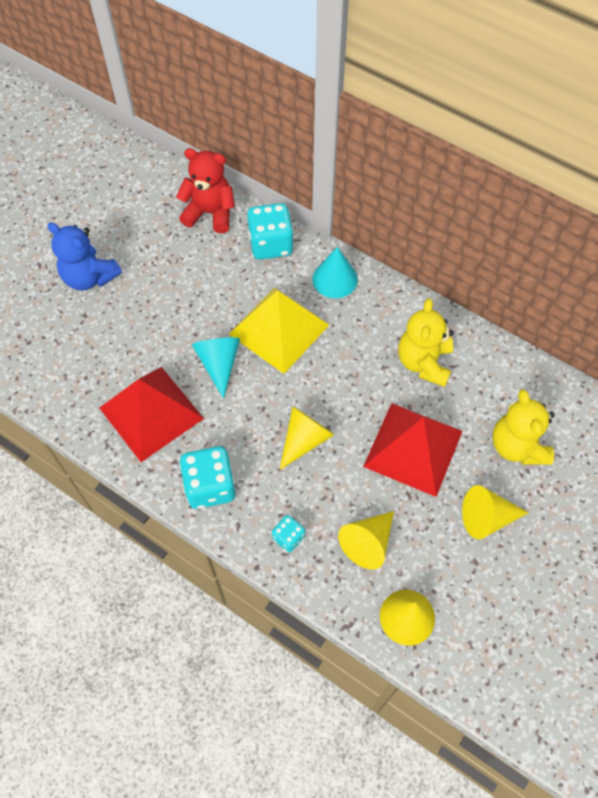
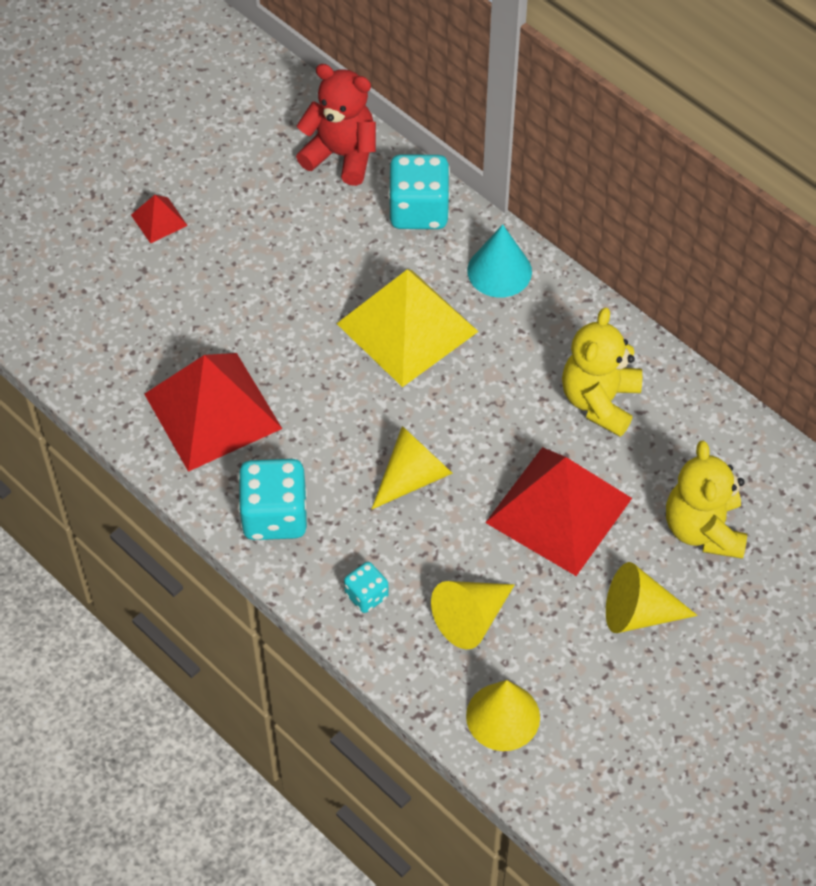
camera: 10 degrees right, 5 degrees down
(89, 277) = (159, 220): blue teddy bear -> red pyramid
(219, 364) = (316, 361): turquoise cone -> none

